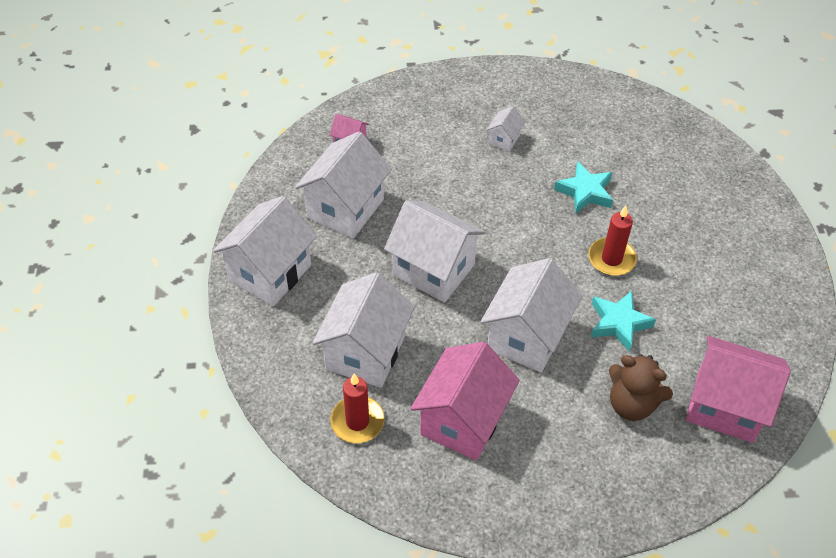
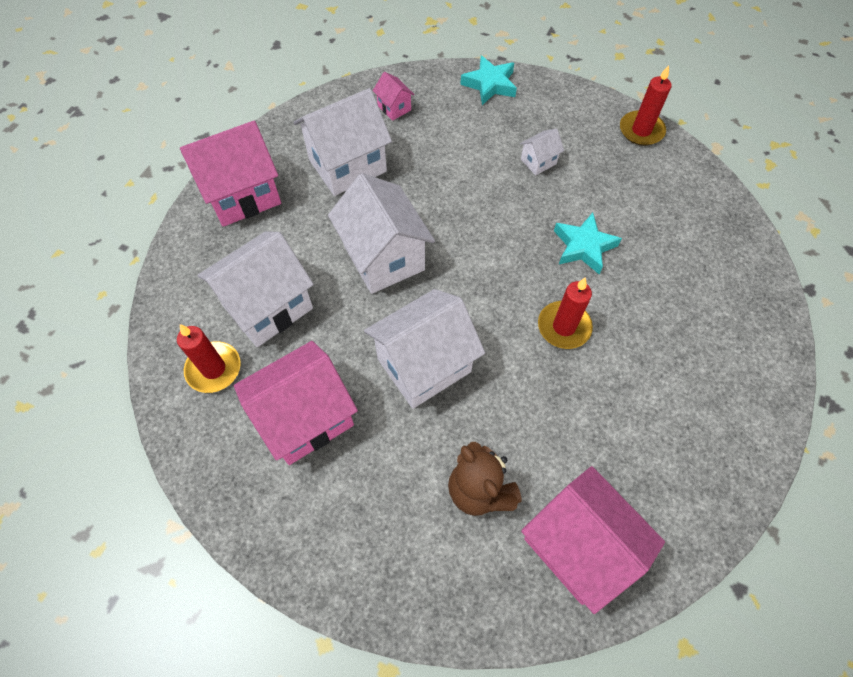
camera: 30 degrees right, 10 degrees up
(270, 273) = (242, 195): white house -> pink house
(567, 81) = (641, 130): none -> red candle
(618, 323) = (525, 397): turquoise star -> turquoise star (490, 84)

